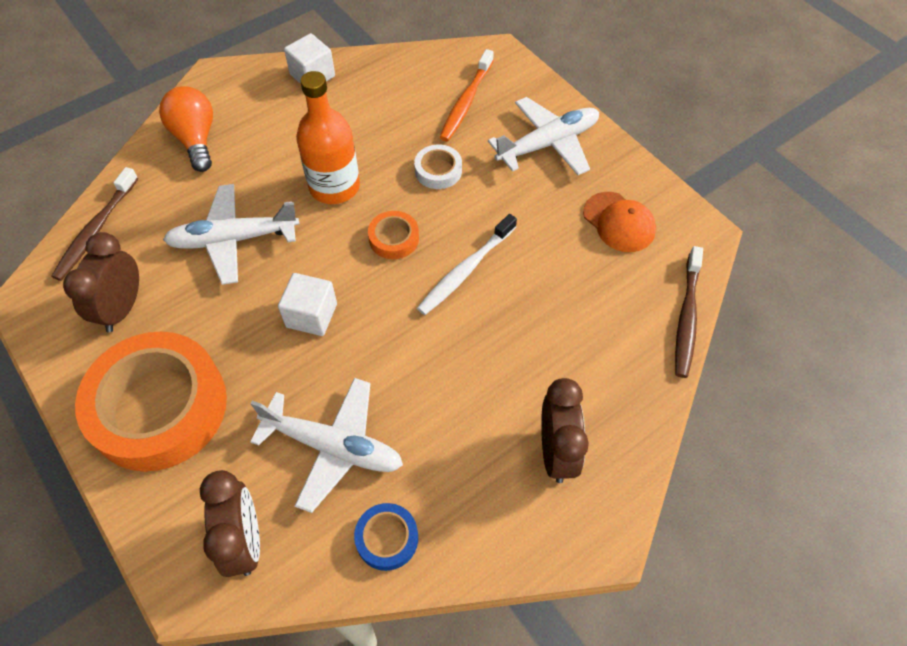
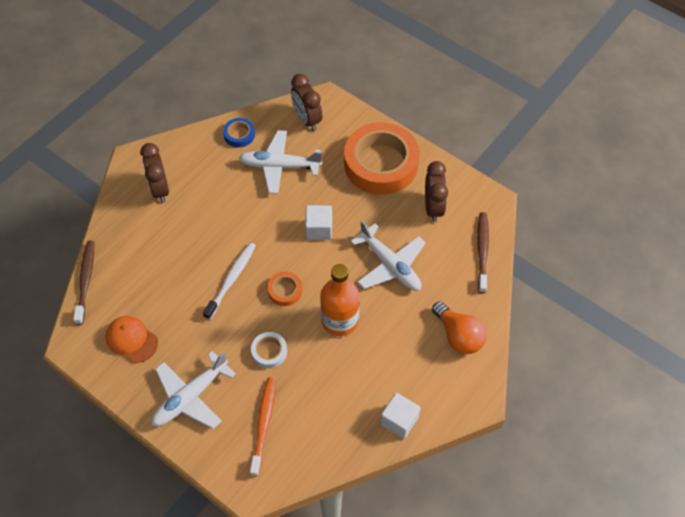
camera: 165 degrees right, 0 degrees up
(233, 239) = (390, 265): white plane -> white plane turned 75 degrees clockwise

